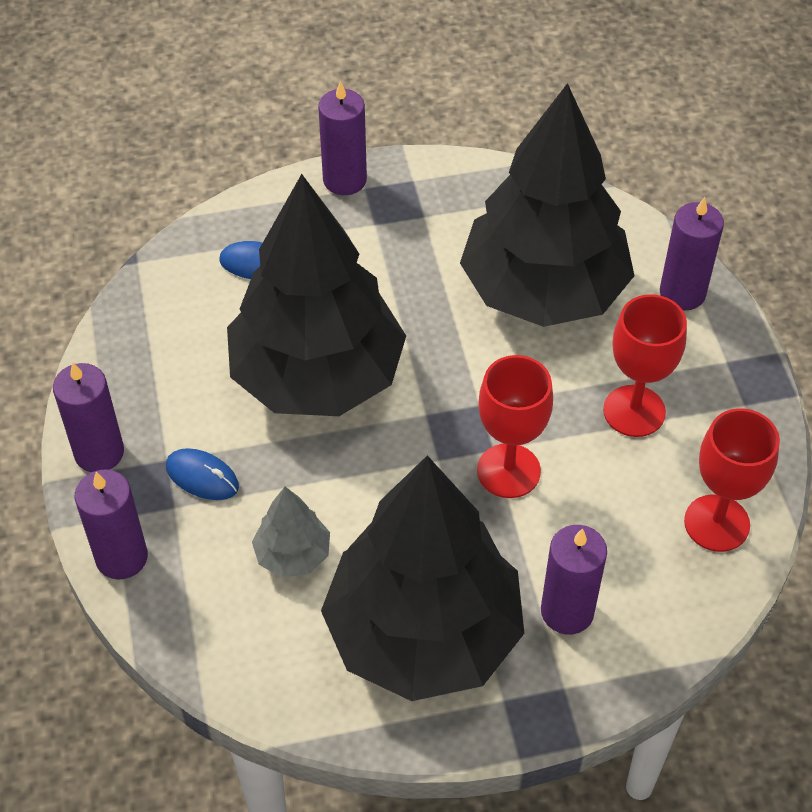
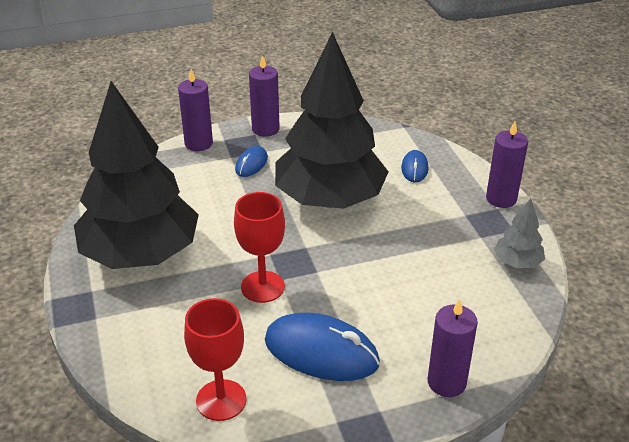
camera: 85 degrees right, 15 degrees down
(293, 555) = (198, 200): grey tree -> grey tree (517, 262)
(544, 291) = (427, 300): black tree -> none
(567, 611) = (151, 318): purple candle -> none
(634, 411) = (321, 352): red goblet -> blue mouse

